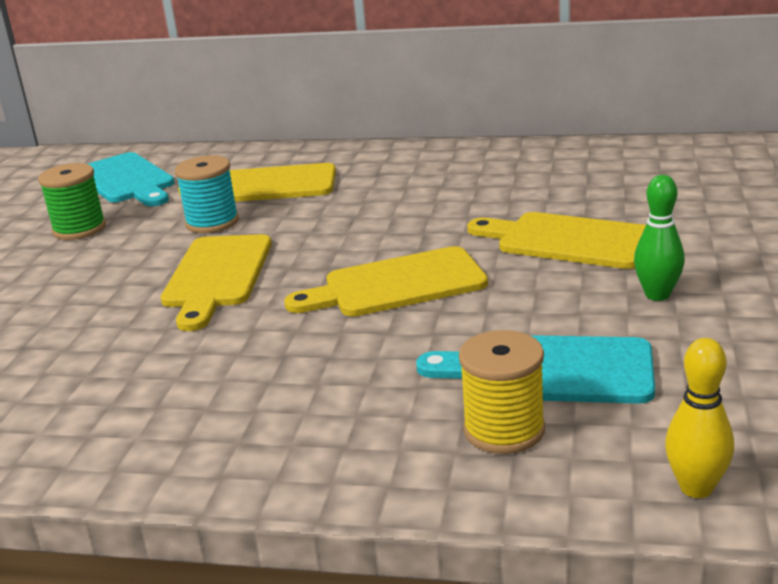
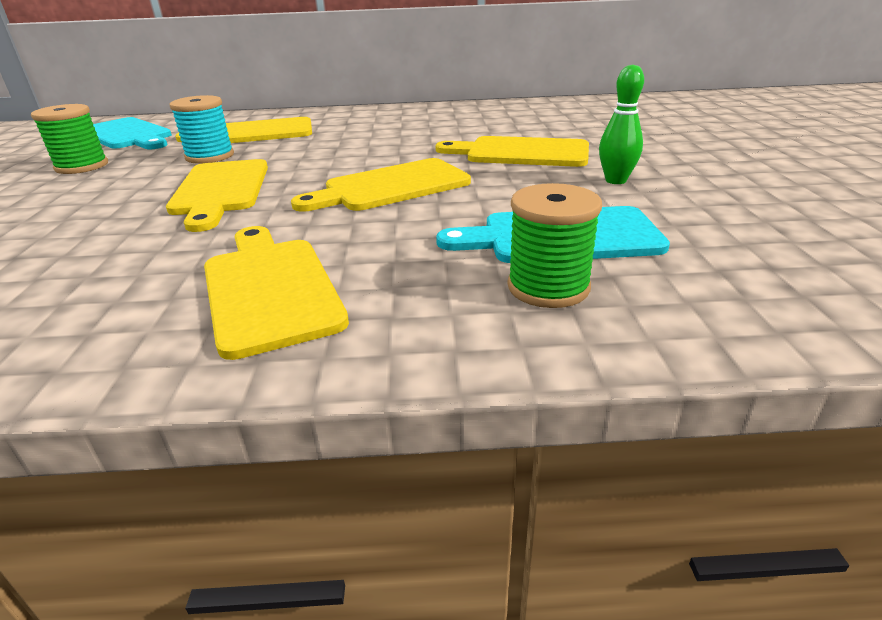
camera: 15 degrees left, 5 degrees up
(244, 405) = (269, 288): none -> yellow cutting board
(504, 430) = (548, 287): yellow spool -> green spool
(696, 488) = (767, 319): yellow bowling pin -> none

